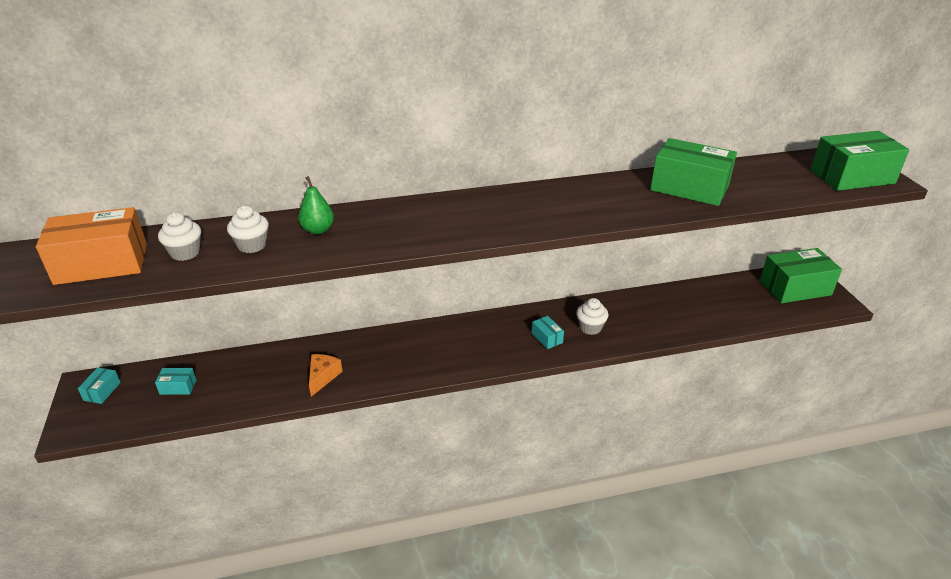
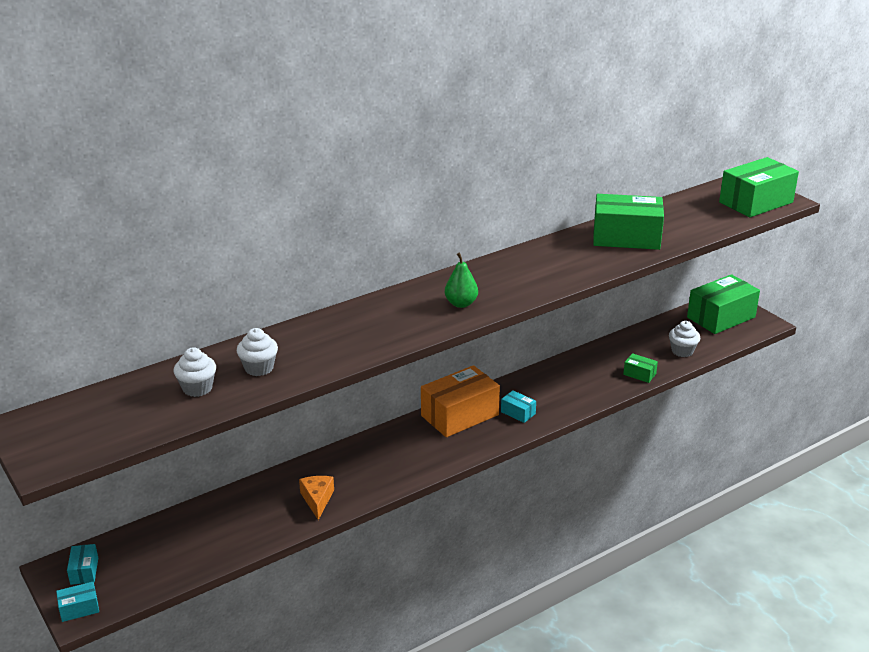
camera: 20 degrees left, 5 degrees down
(101, 264) = (120, 416): orange box -> orange box (460, 415)
(178, 387) = (168, 546): turquoise box -> turquoise box (79, 608)
(318, 230) = (311, 341): green pear -> green pear (461, 304)
(590, 327) = (553, 394): white cupcake -> white cupcake (682, 351)
(684, 327) = (639, 374): none -> green box

